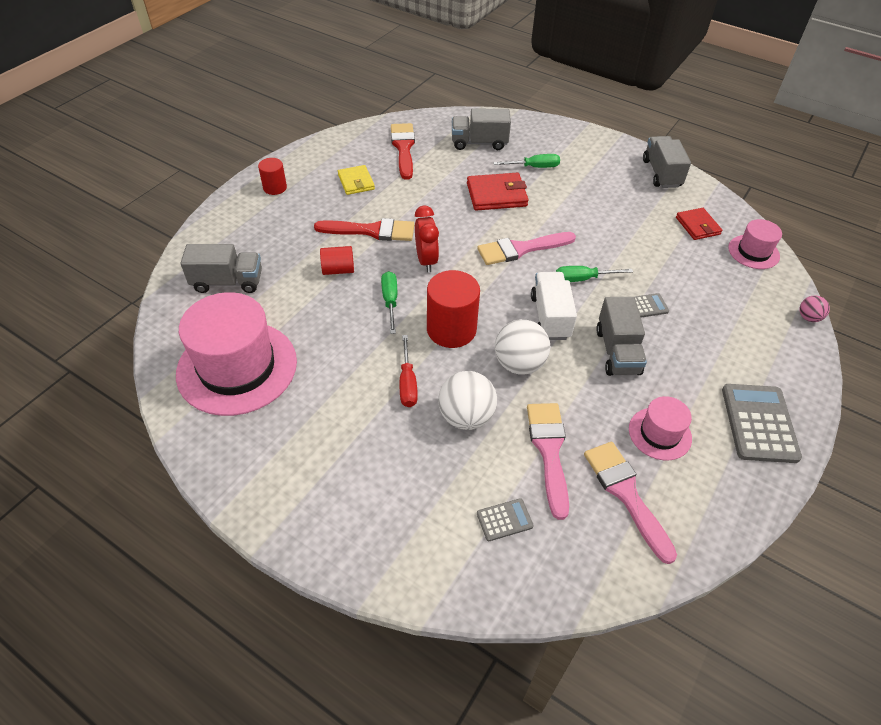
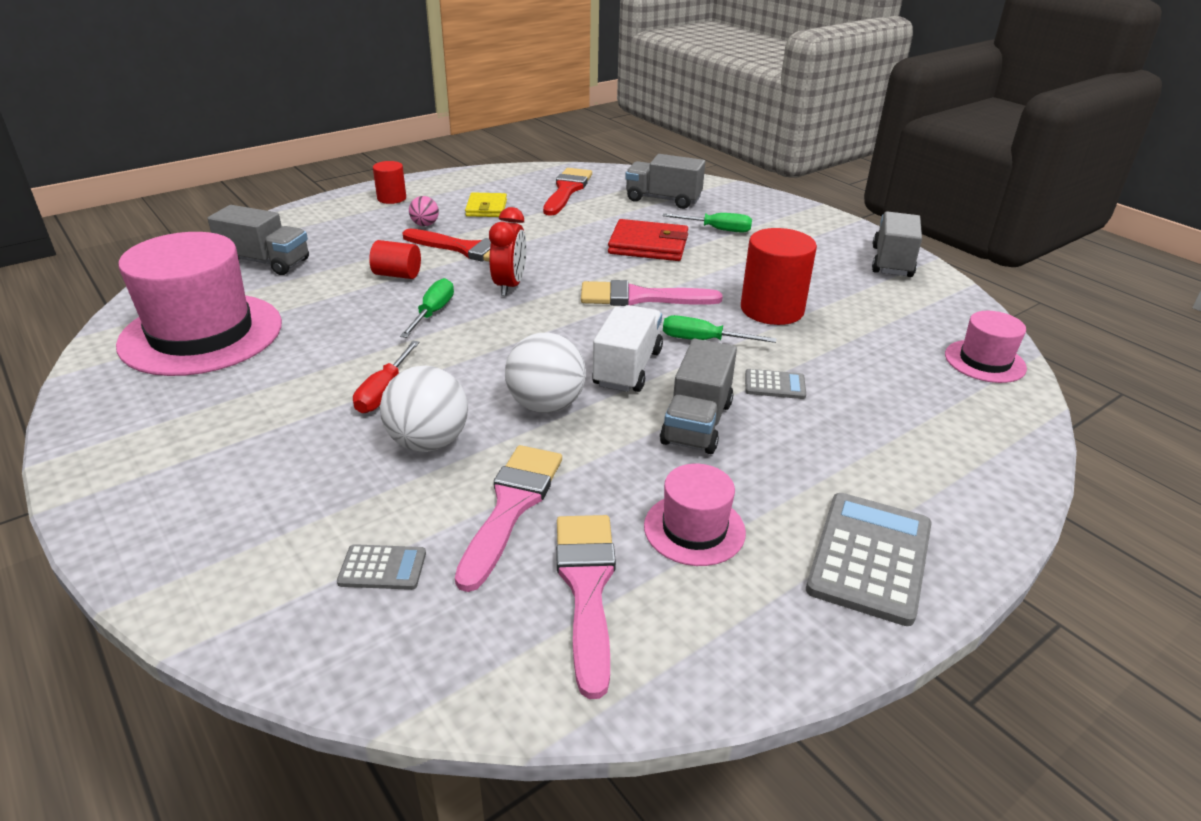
camera: 20 degrees right, 15 degrees down
(451, 329) = (485, 353): red cylinder -> red cylinder (772, 309)
(697, 226) = (912, 320): red wallet -> none
(808, 317) = (1035, 450): pink ball -> pink ball (425, 225)

